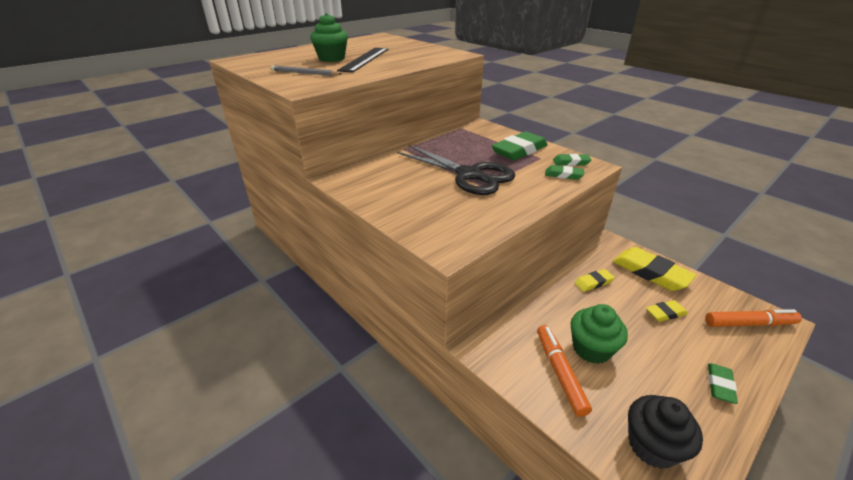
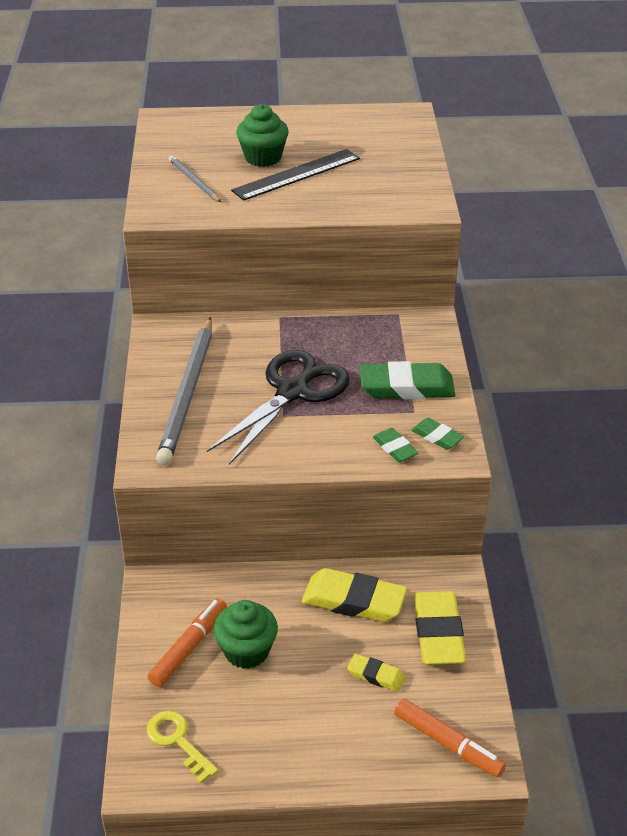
camera: 40 degrees right, 5 degrees up
(409, 200) = (188, 393): none -> grey pencil
(469, 175) = (292, 392): black scissors -> black scissors turned 135 degrees counterclockwise
(593, 282) = (354, 601): yellow eraser -> yellow eraser, size x1.91
(652, 446) = (177, 741): black cupcake -> yellow key
(720, 385) = (311, 755): green eraser -> none

